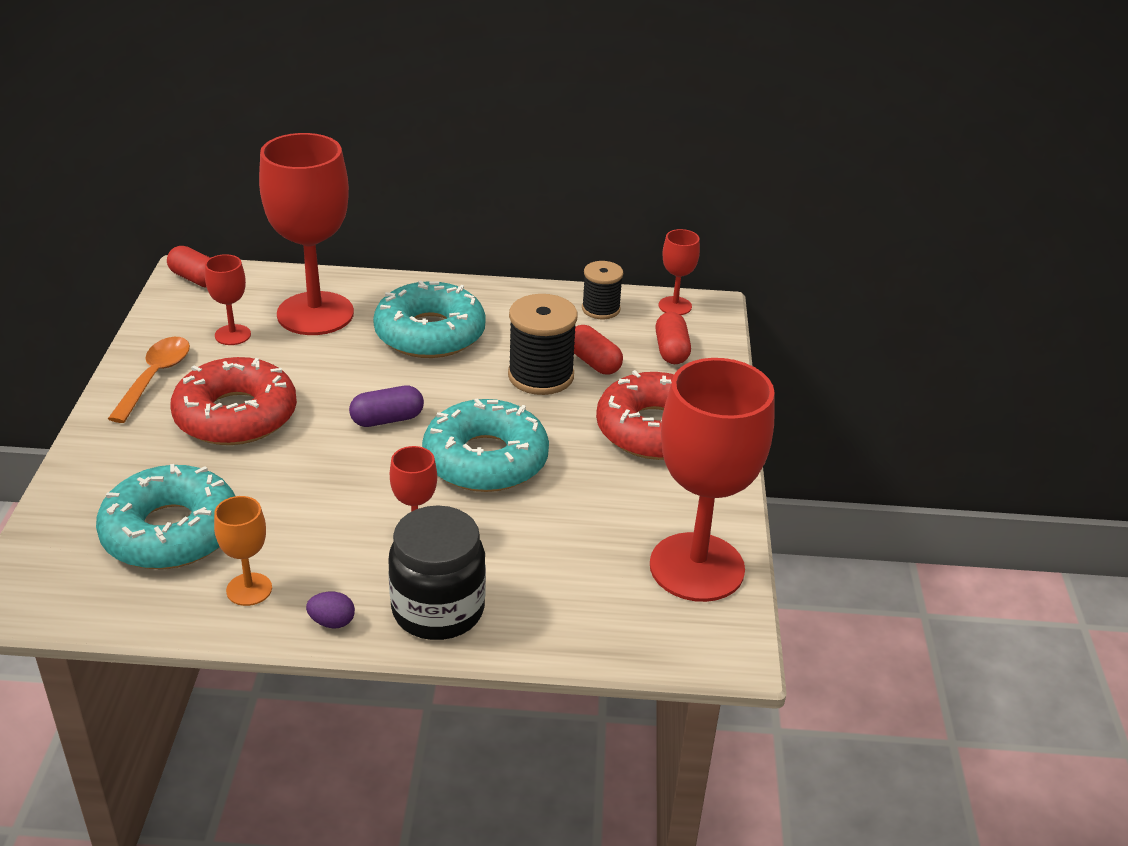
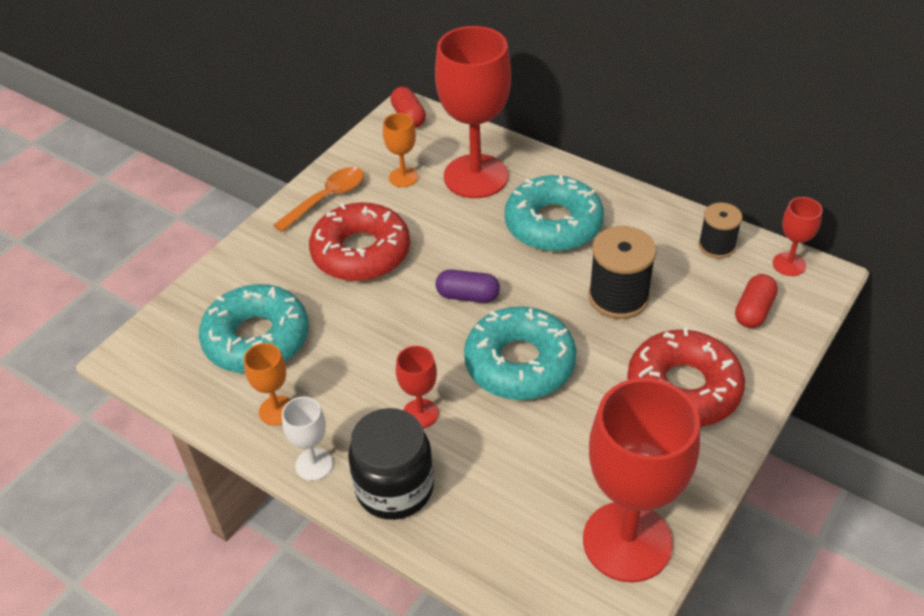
camera: 35 degrees right, 10 degrees up
(232, 335) = (403, 177): red goblet -> orange goblet
(332, 622) = (314, 464): purple egg -> white goblet
(593, 362) = (673, 299): red capsule -> none

